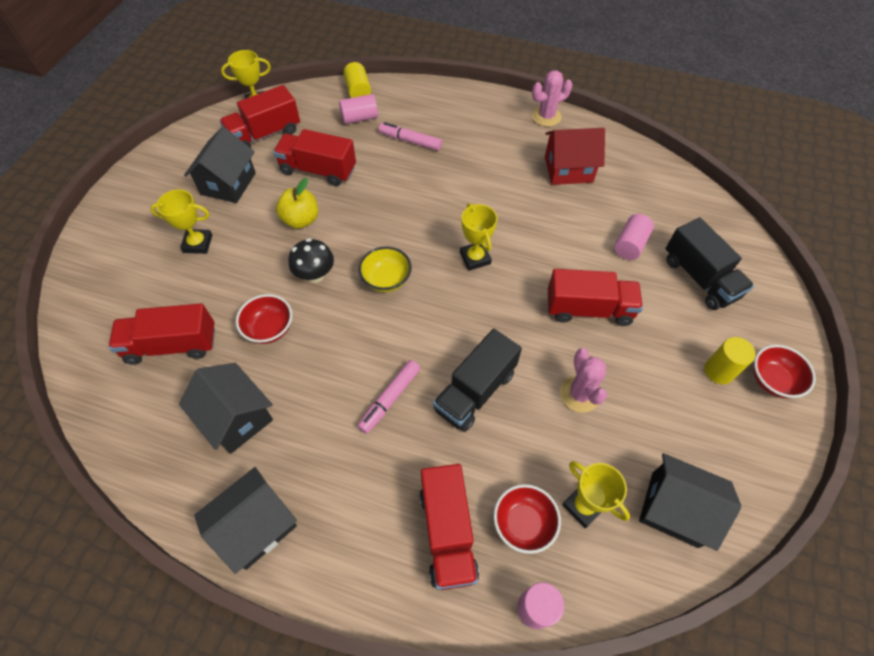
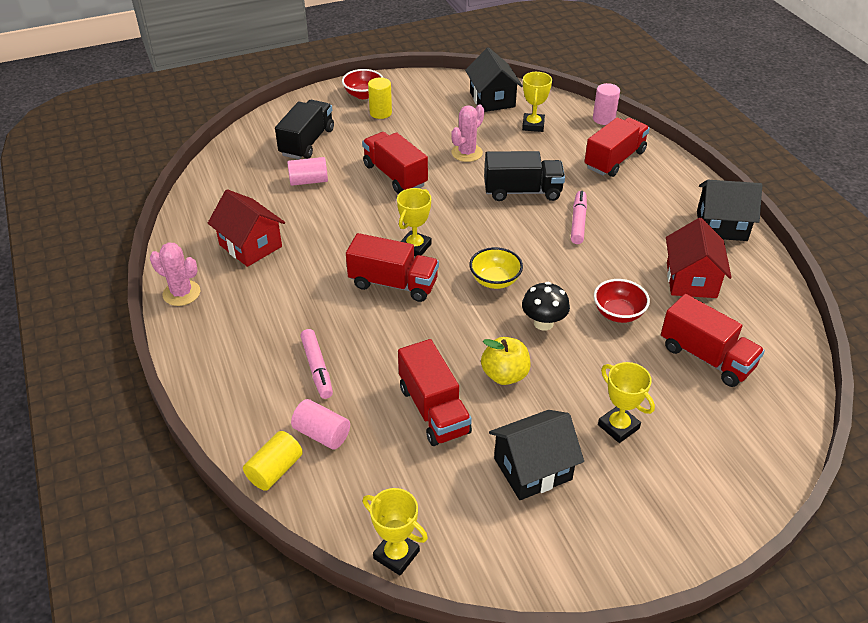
camera: 130 degrees left, 15 degrees down
(236, 418) = (691, 280): black house -> red house
(265, 134) = (434, 500): red truck -> red truck (393, 283)
(390, 398) = (578, 222): pink marker -> pink marker turned 75 degrees counterclockwise
(523, 523) = (571, 139): red bowl -> none

